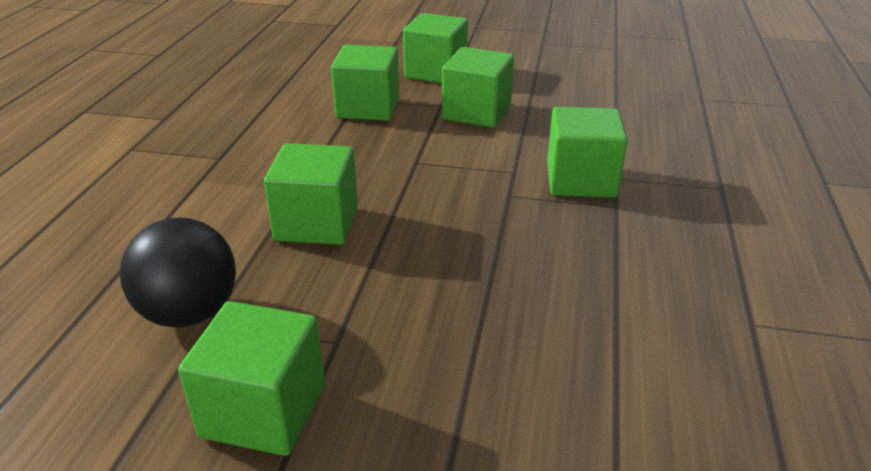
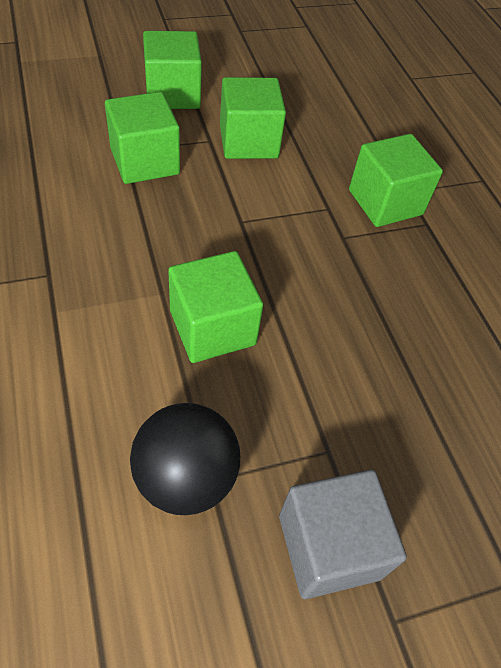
camera: 35 degrees left, 20 degrees up
(263, 410) = (329, 546): green cube -> grey cube

